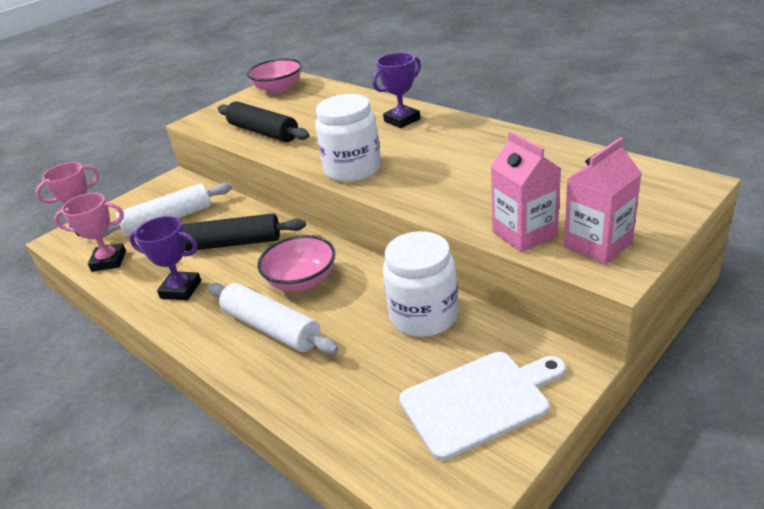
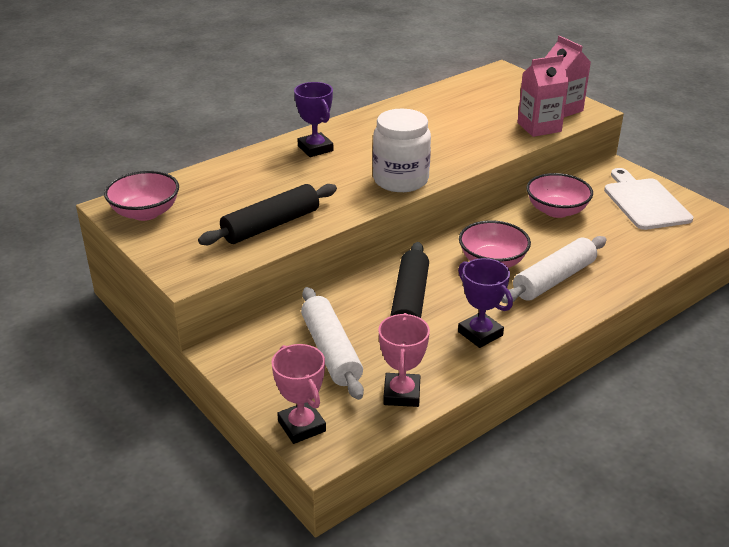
camera: 85 degrees left, 0 degrees up
(181, 289) = (480, 333): purple trophy -> purple trophy turned 60 degrees counterclockwise
(424, 316) = (556, 210): white jar -> pink bowl

